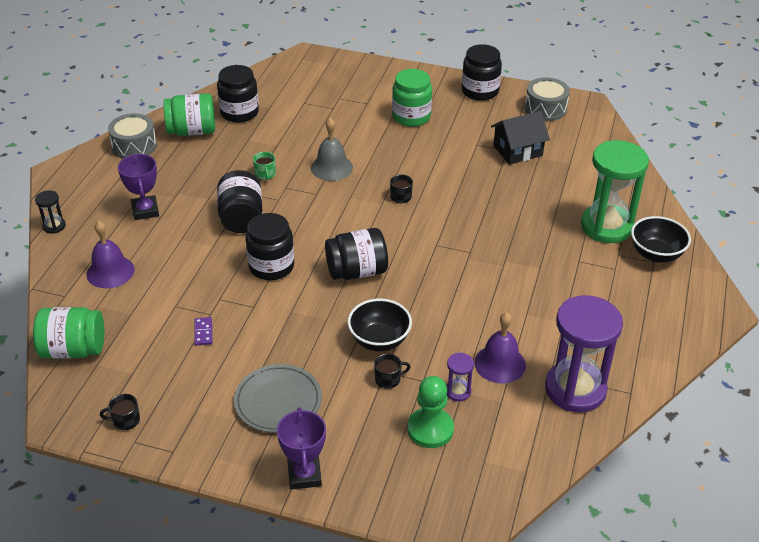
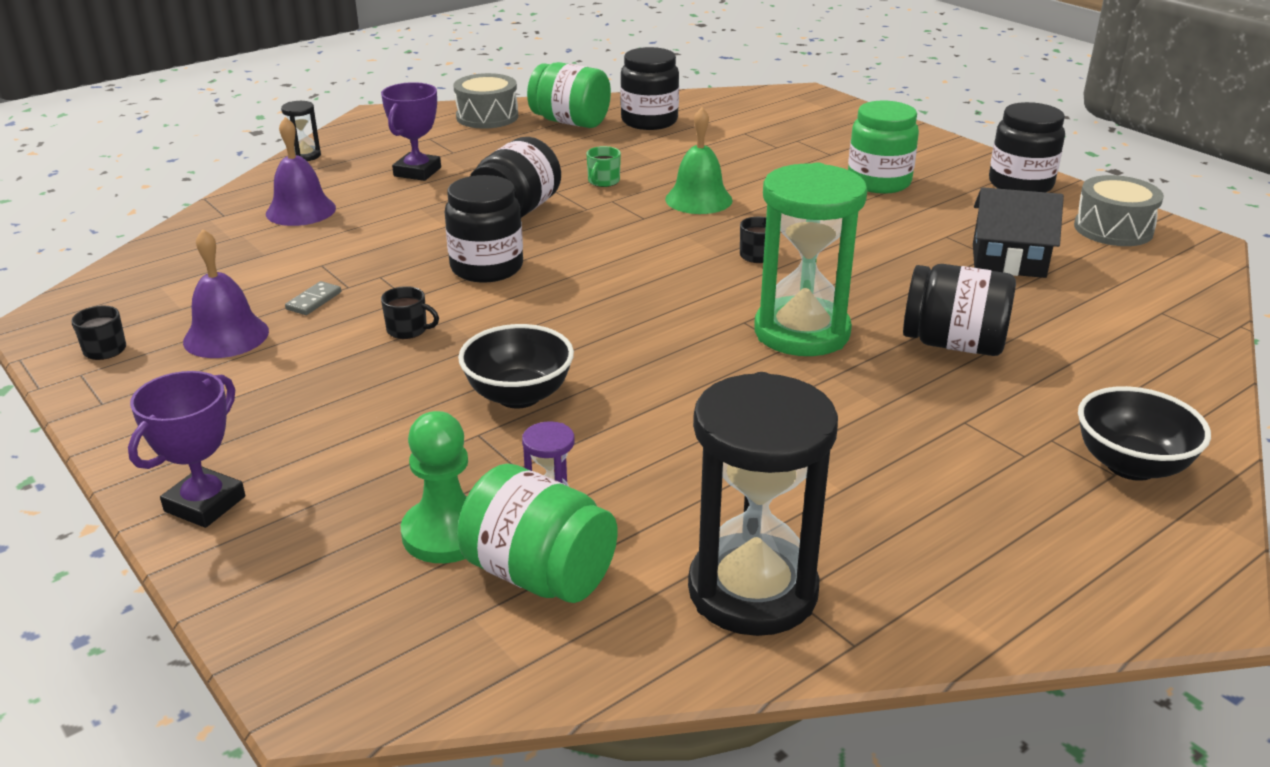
camera: 35 degrees right, 10 degrees down
(73, 349) = (158, 263): green jar -> green jar (539, 574)
(203, 332) = (313, 301): purple domino -> grey domino
(278, 402) = (294, 406): grey plate -> none
(331, 167) = (698, 199): grey bell -> green bell
(357, 271) = (590, 310): black jar -> black jar (953, 344)
(388, 379) = (470, 445): black mug -> black mug (408, 330)
(500, 363) = (664, 498): purple bell -> purple bell (226, 336)
(575, 389) = (752, 590): purple hourglass -> black hourglass
(606, 226) = (1069, 396): green hourglass -> green hourglass (801, 332)

